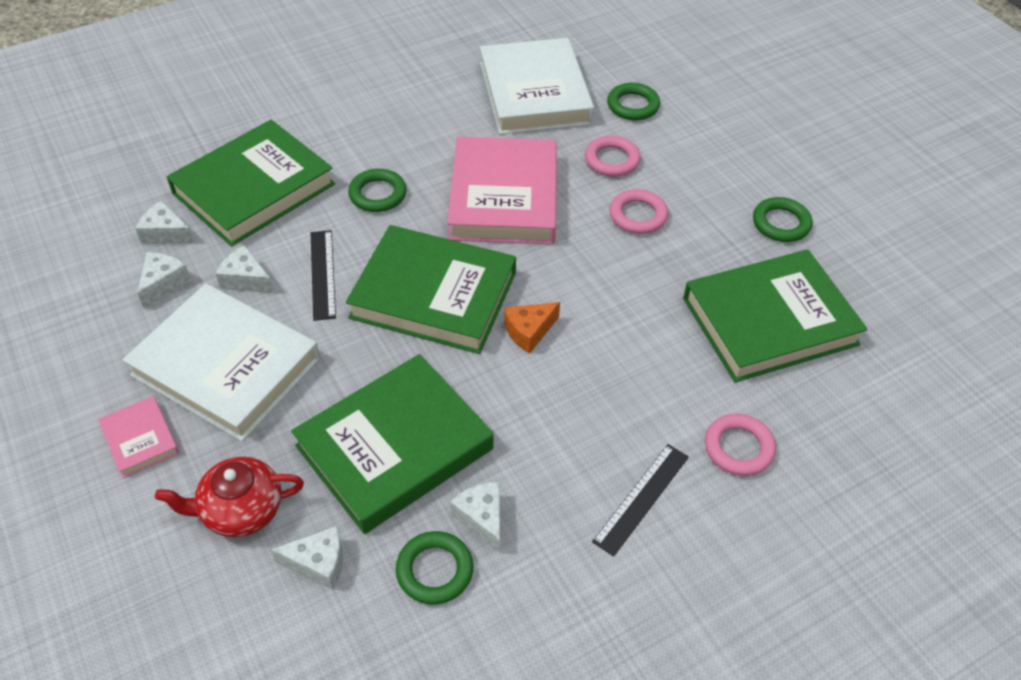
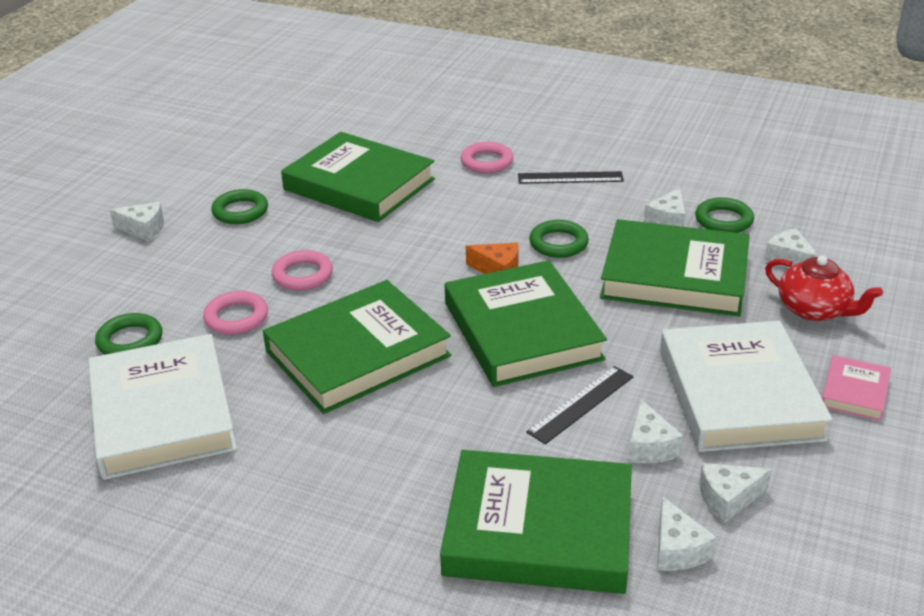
camera: 125 degrees left, 15 degrees down
(378, 194) = (442, 433): green ring -> green ring (558, 243)
(504, 197) = (357, 353): pink book -> green book
(535, 93) = (162, 413): white book -> white book turned 60 degrees counterclockwise
(795, 160) = (143, 229): none -> white cheese

